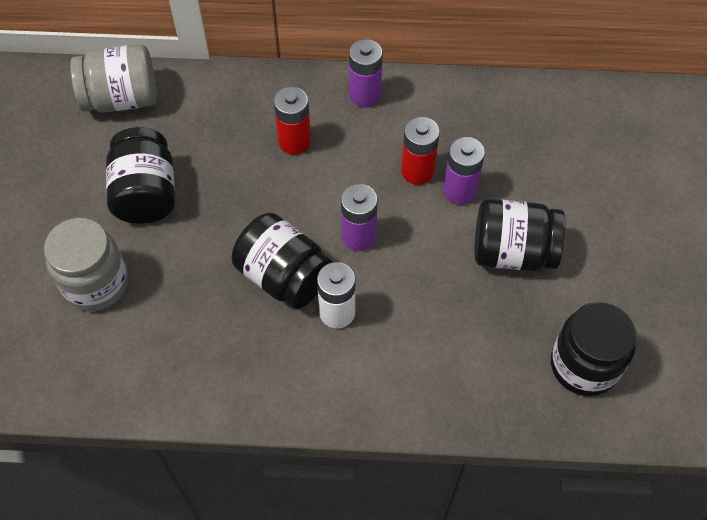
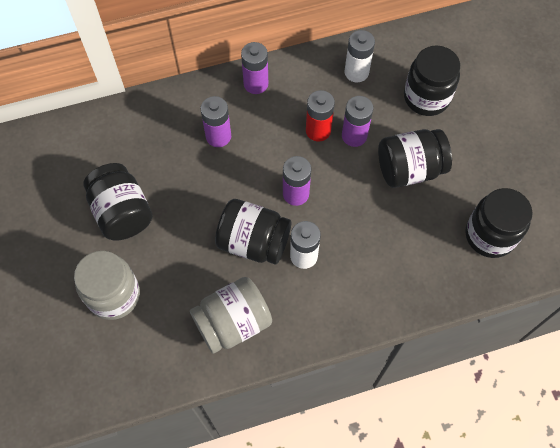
camera: 20 degrees left, 5 degrees up
(121, 98) = (70, 143): grey jar -> grey jar (233, 323)
(294, 142) = (218, 136): red battery -> purple battery
(494, 117) = (356, 72): none -> white battery
(570, 173) = (426, 97): none -> black jar

